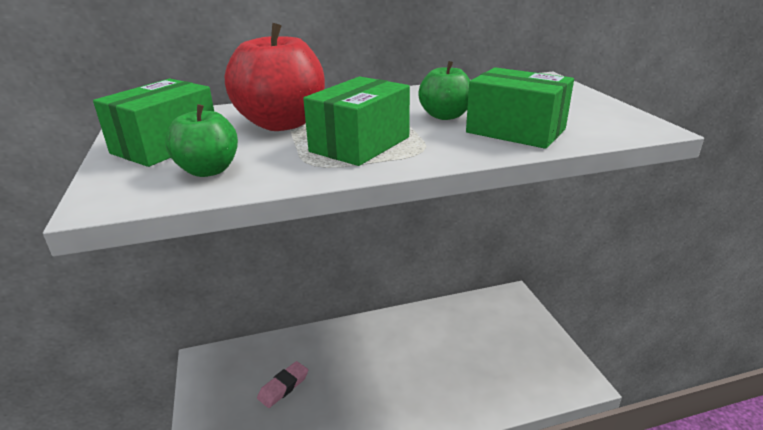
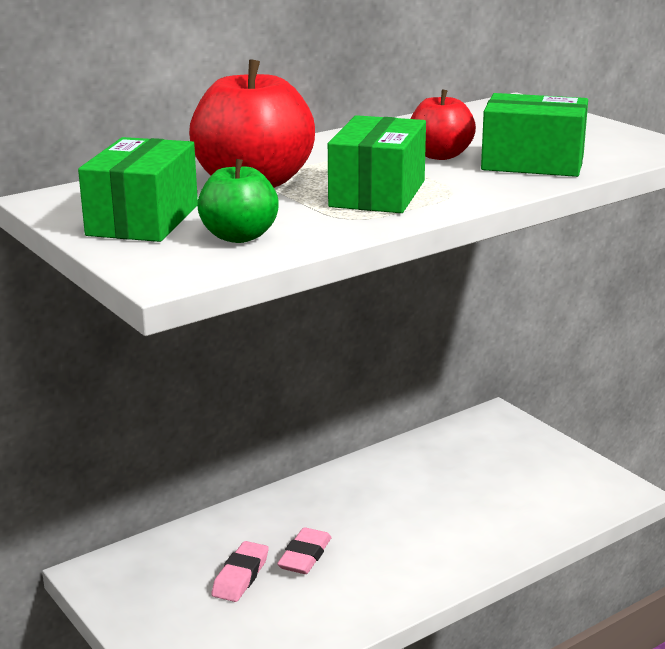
camera: 20 degrees left, 5 degrees down
(332, 381) = (305, 556): none -> pink eraser
(445, 116) = (440, 155): green apple -> red apple

